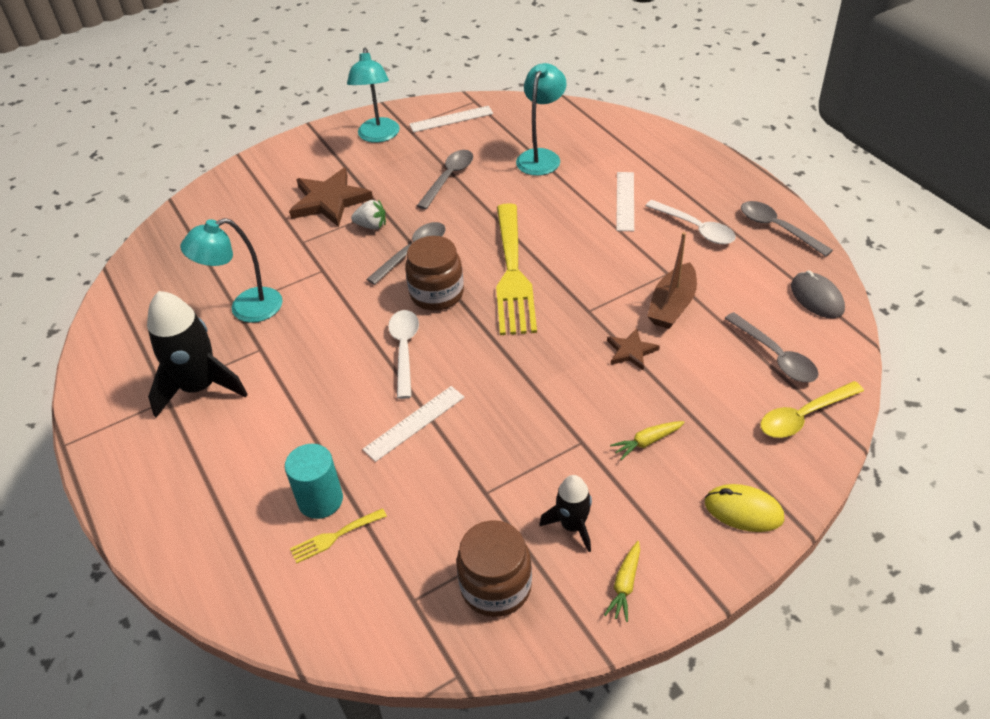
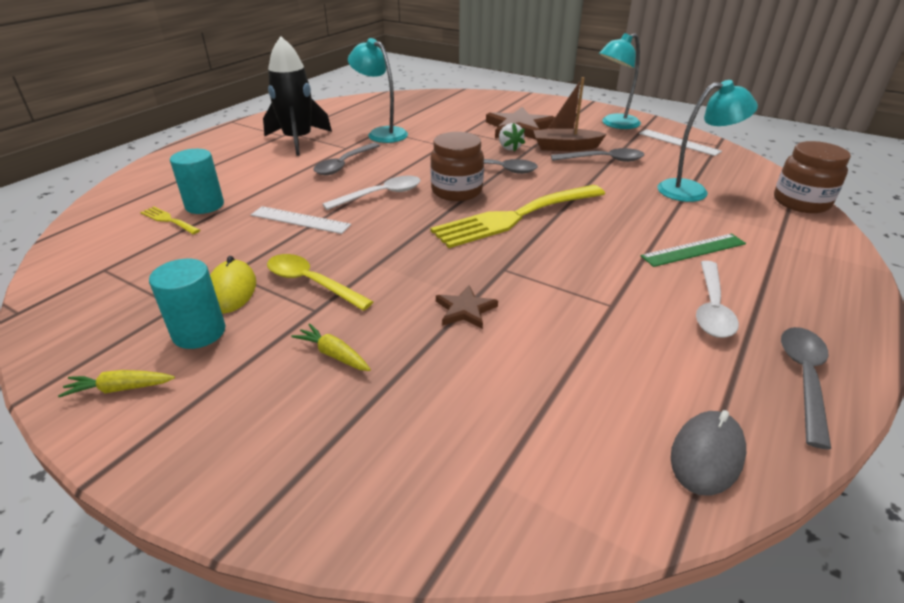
camera: 60 degrees right, 10 degrees down
(496, 587) = (118, 306): brown jar -> brown jar (801, 202)
(572, 526) = (199, 332): black rocket -> turquoise cylinder
(625, 201) = (694, 250): white ruler -> green ruler
(672, 305) = (562, 321): brown boat -> brown boat (565, 147)
(743, 510) = (249, 466): yellow mouse -> yellow mouse (232, 290)
(775, 356) = (548, 435): grey spoon -> grey spoon (344, 165)
(803, 416) = (449, 494): yellow spoon -> yellow spoon (311, 283)

